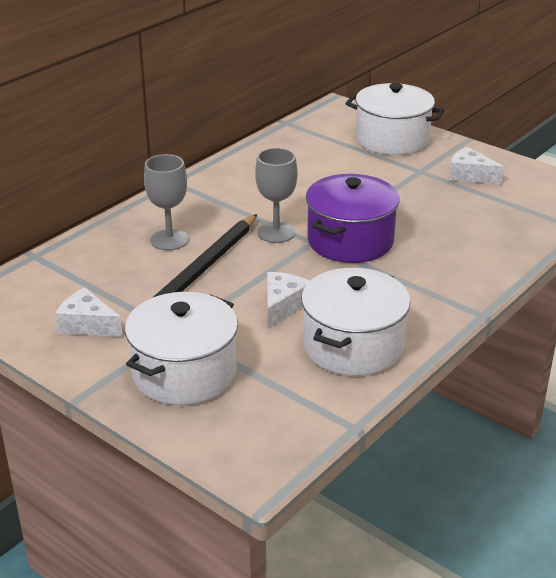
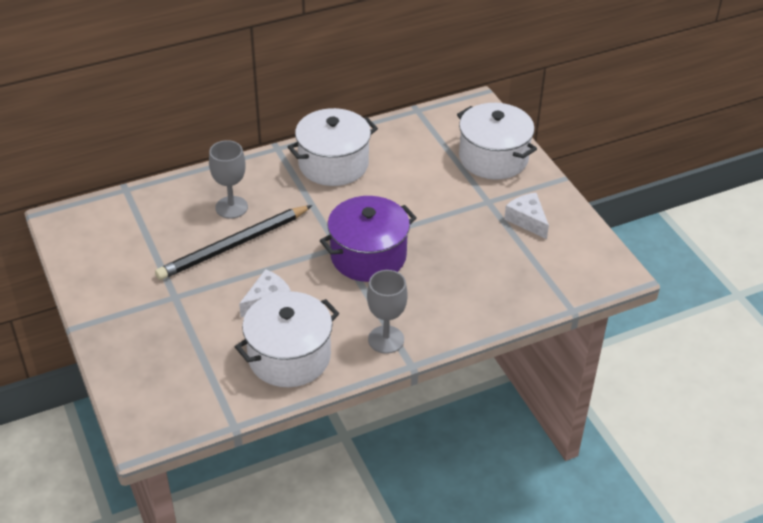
camera: 25 degrees right, 10 degrees up
(87, 325) = (119, 267): white cheese -> none
(184, 373) = (154, 335): white pot -> white pot (333, 164)
(276, 233) = (317, 227): grey goblet -> grey goblet (386, 339)

